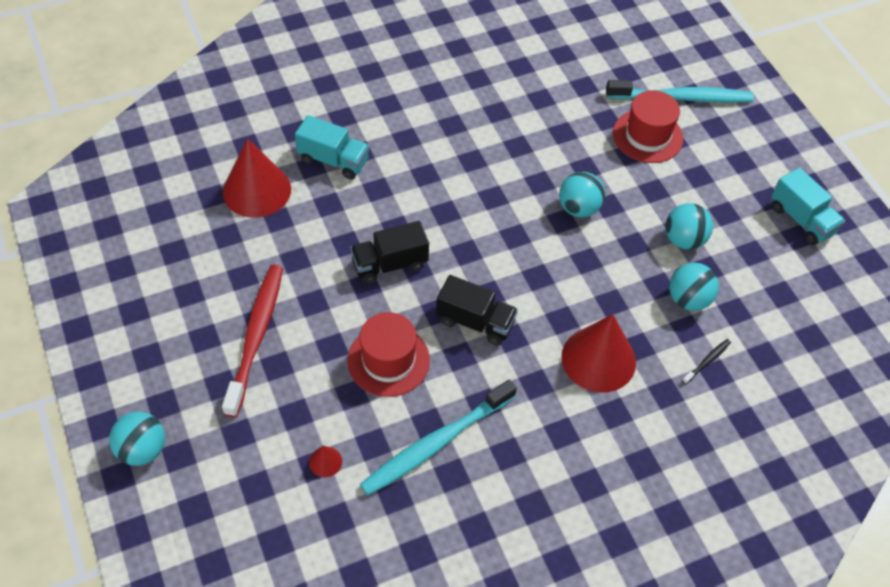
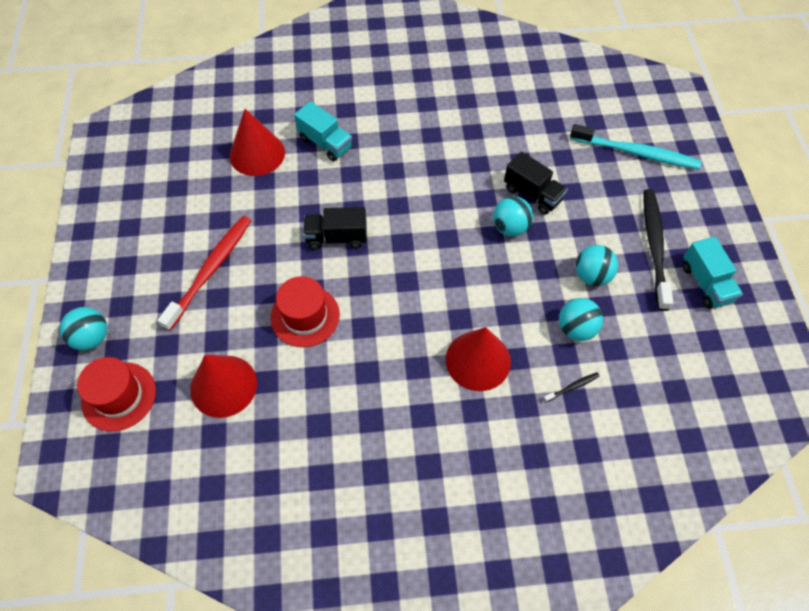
camera: 20 degrees right, 5 degrees up
(325, 461) = (223, 386): red cone -> red cone, size x2.40
(435, 443) = (315, 395): turquoise toothbrush -> none
(475, 322) = (387, 302): black truck -> black truck (532, 194)
(647, 136) = (593, 179): red hat -> red hat (119, 396)
(736, 193) = (654, 246): none -> black toothbrush

